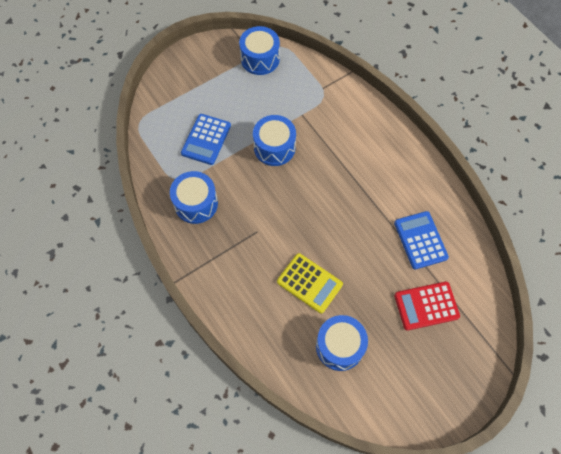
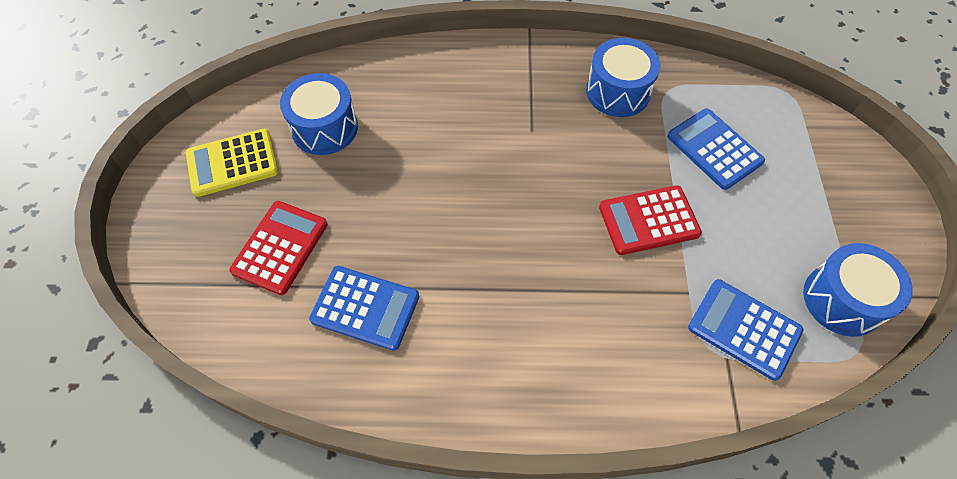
camera: 125 degrees right, 5 degrees down
(274, 147) = (648, 220): blue drum -> red calculator
(303, 87) = (744, 329): none -> blue calculator
(309, 283) = (421, 144): yellow calculator -> yellow calculator (232, 163)

